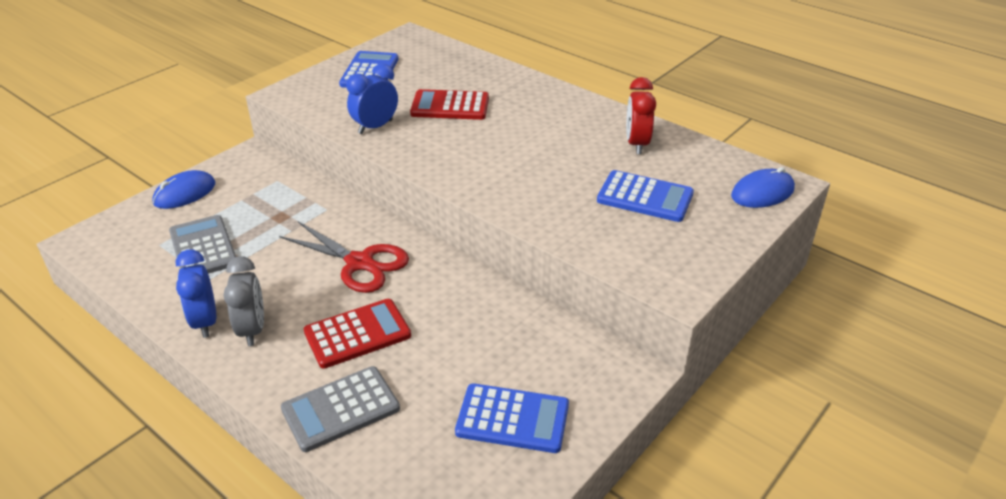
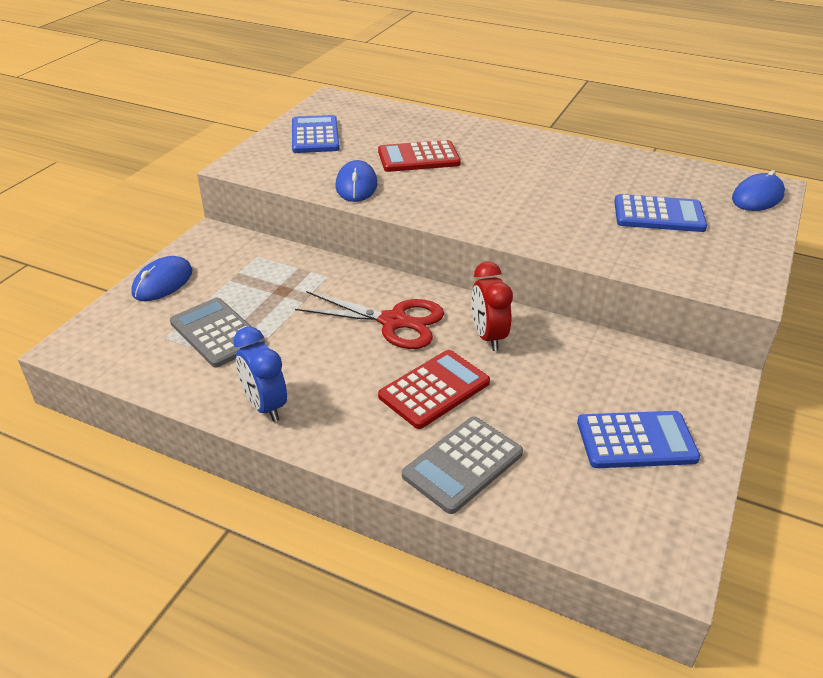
camera: 15 degrees left, 0 degrees up
(252, 330) = (321, 405): grey clock -> none
(375, 127) = (356, 185): blue clock -> blue mouse
(636, 144) = (618, 170): red clock -> red clock (488, 337)

